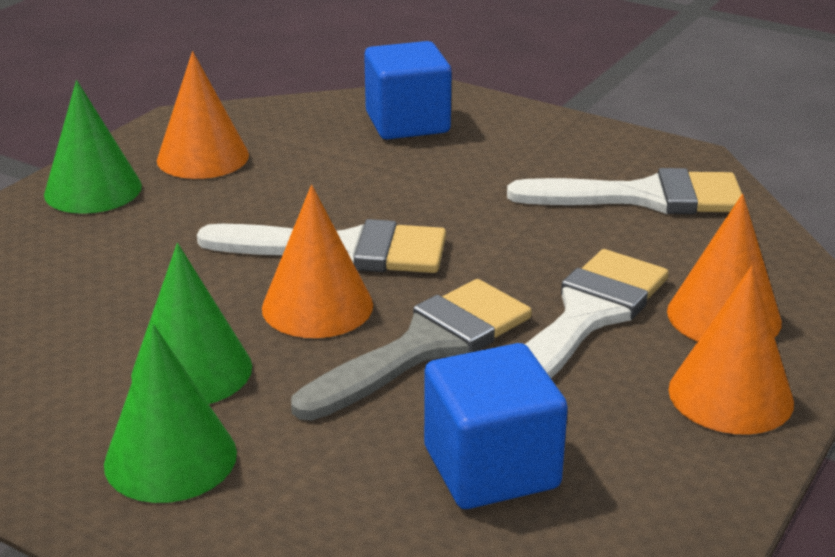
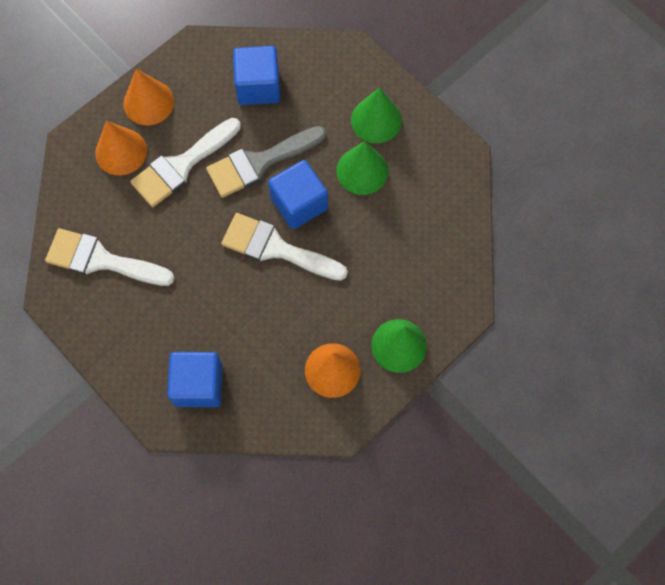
camera: 165 degrees left, 40 degrees up
(317, 306) = (299, 203): orange cone -> blue cube

